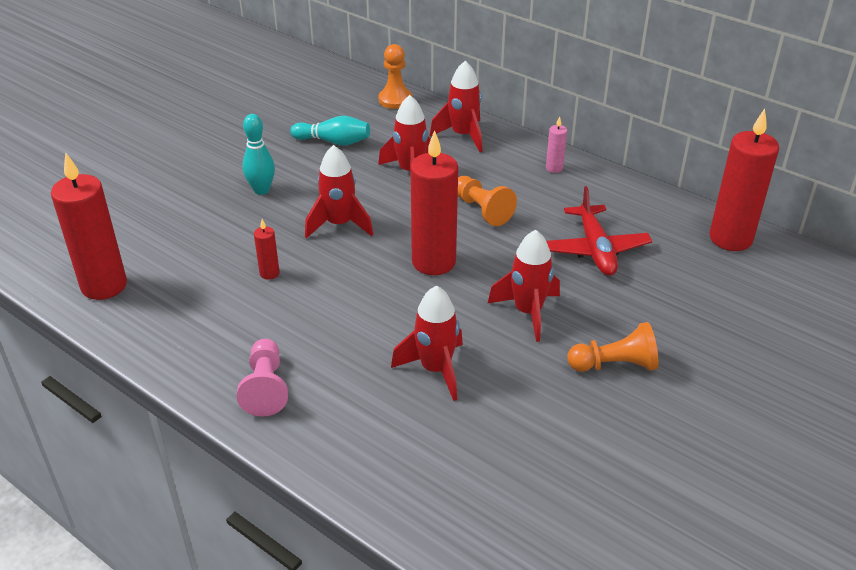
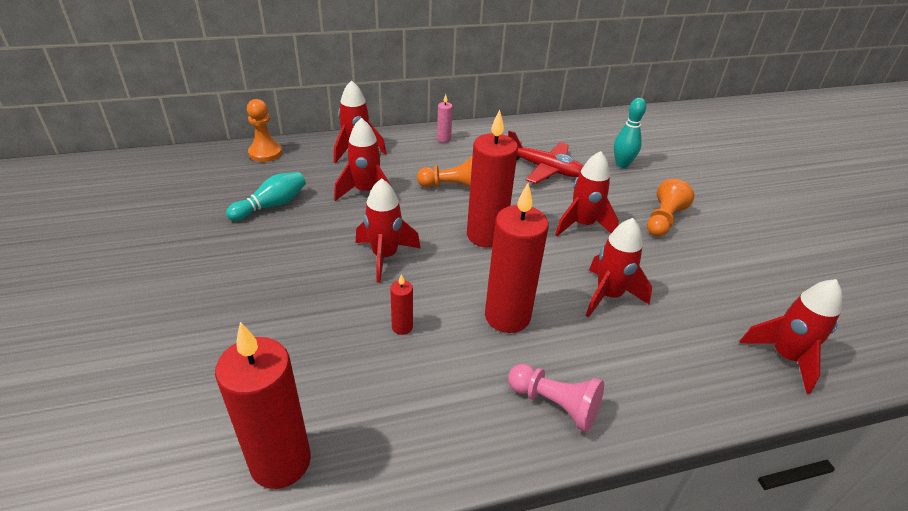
camera: 55 degrees left, 0 degrees up
(261, 190) = (278, 275): turquoise bowling pin -> turquoise bowling pin (622, 164)
(478, 524) = (785, 357): none -> red rocket
(730, 238) = (583, 125): red candle -> red candle (507, 316)

